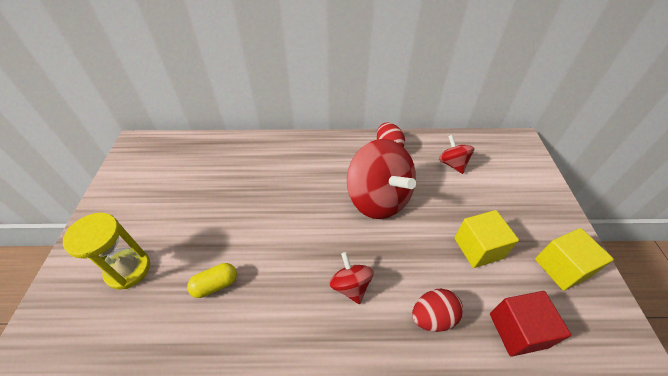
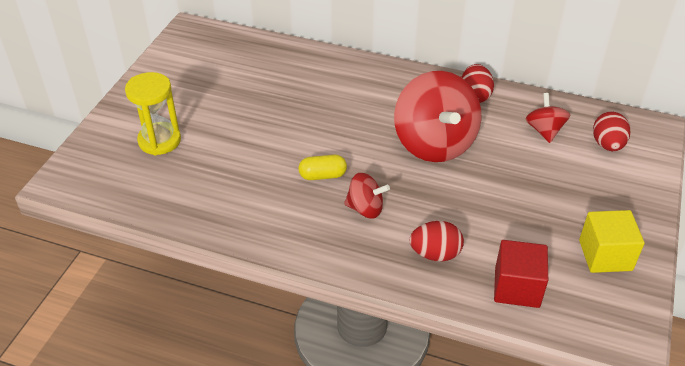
camera: 20 degrees right, 5 degrees down
(215, 285) = (235, 173): yellow capsule -> yellow capsule (322, 175)
(350, 286) = (365, 208): red spinning top -> red spinning top turned 105 degrees clockwise
(478, 248) = (521, 214): yellow cube -> none
(501, 164) = (607, 145): none -> red egg

